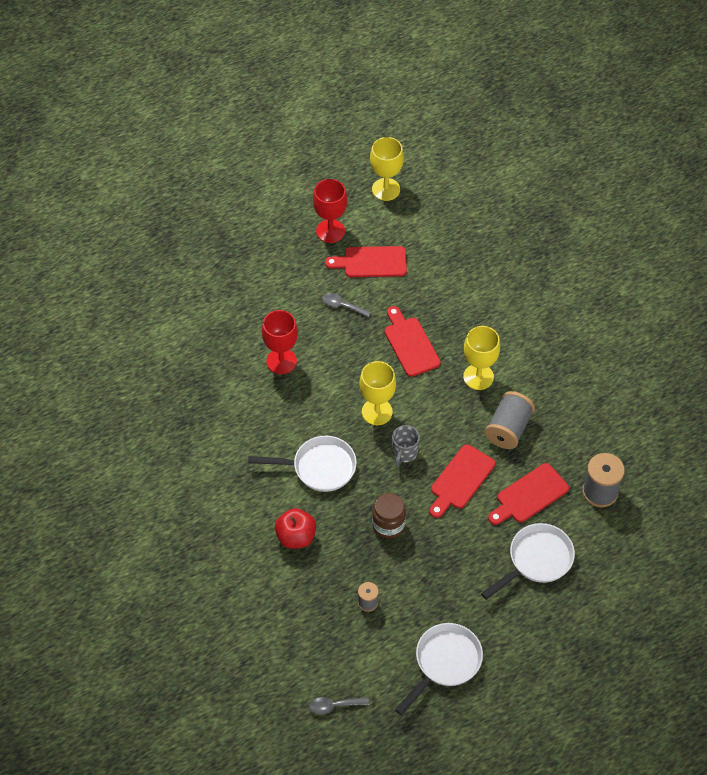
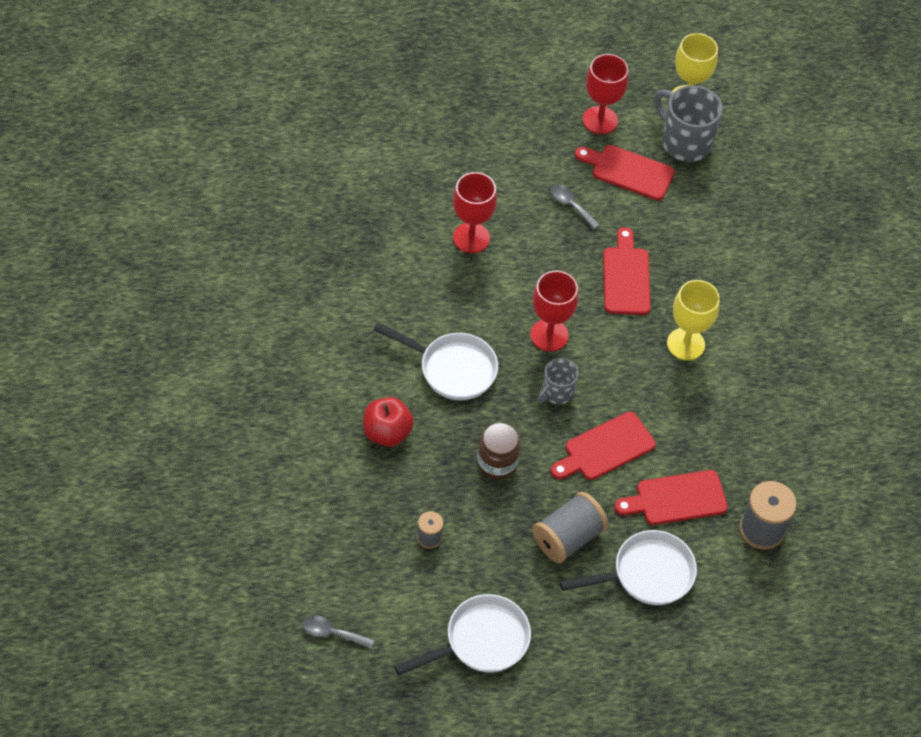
camera: 20 degrees right, 0 degrees up
(377, 412) = (549, 335): yellow goblet -> red goblet
(400, 223) = (684, 142): none -> grey mug
(508, 429) = (690, 415): grey spool -> grey spool (568, 537)

